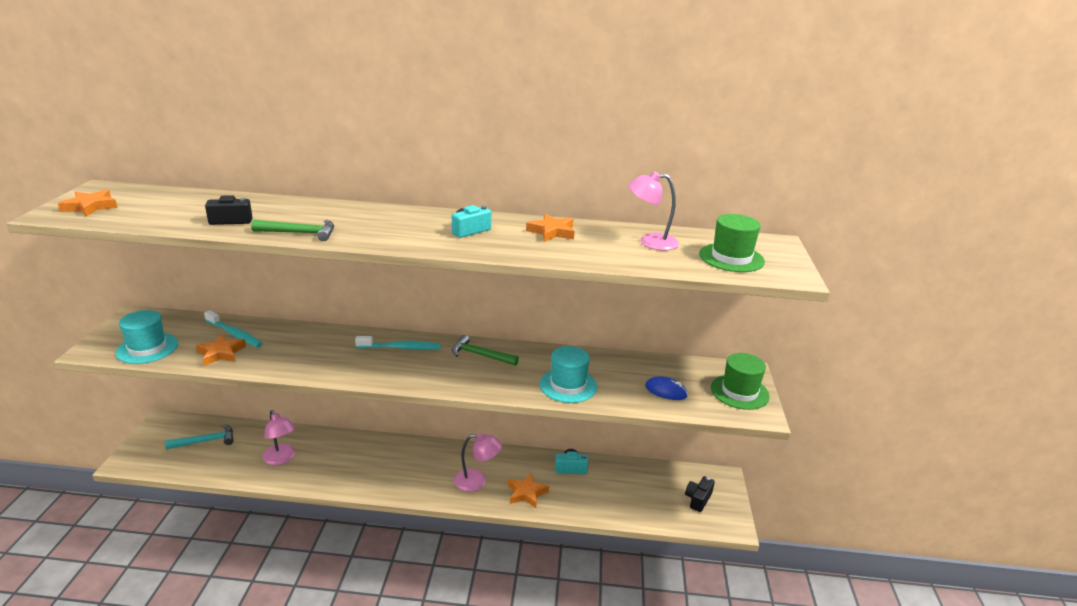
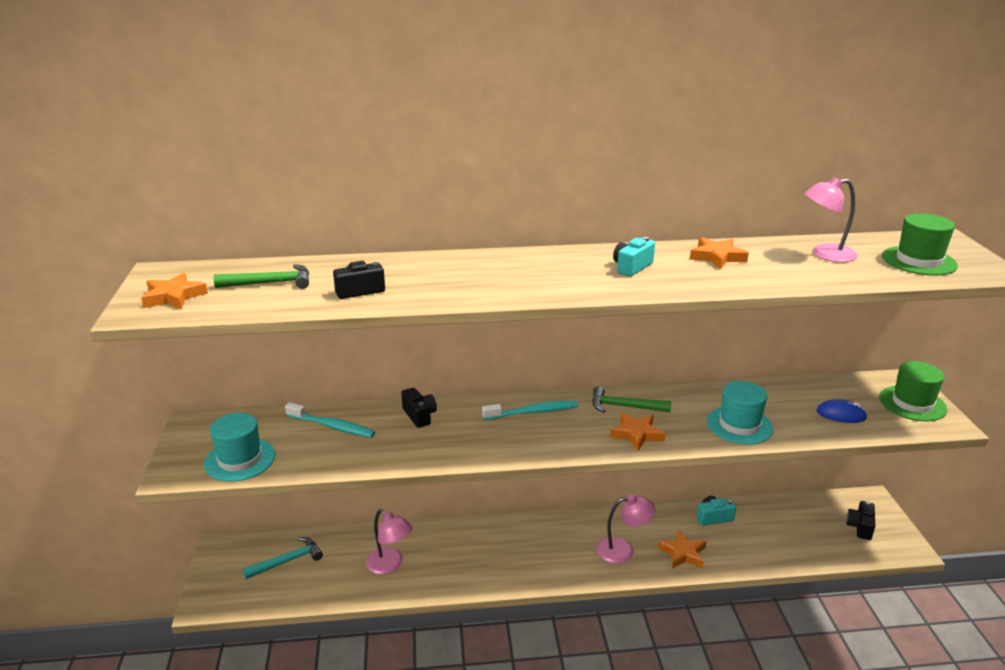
camera: 10 degrees left, 0 degrees up
(221, 353) = (332, 451): orange star -> orange star (636, 434)
(300, 233) = (452, 295): green hammer -> green hammer (270, 283)
(308, 336) = (419, 415): none -> black camera

